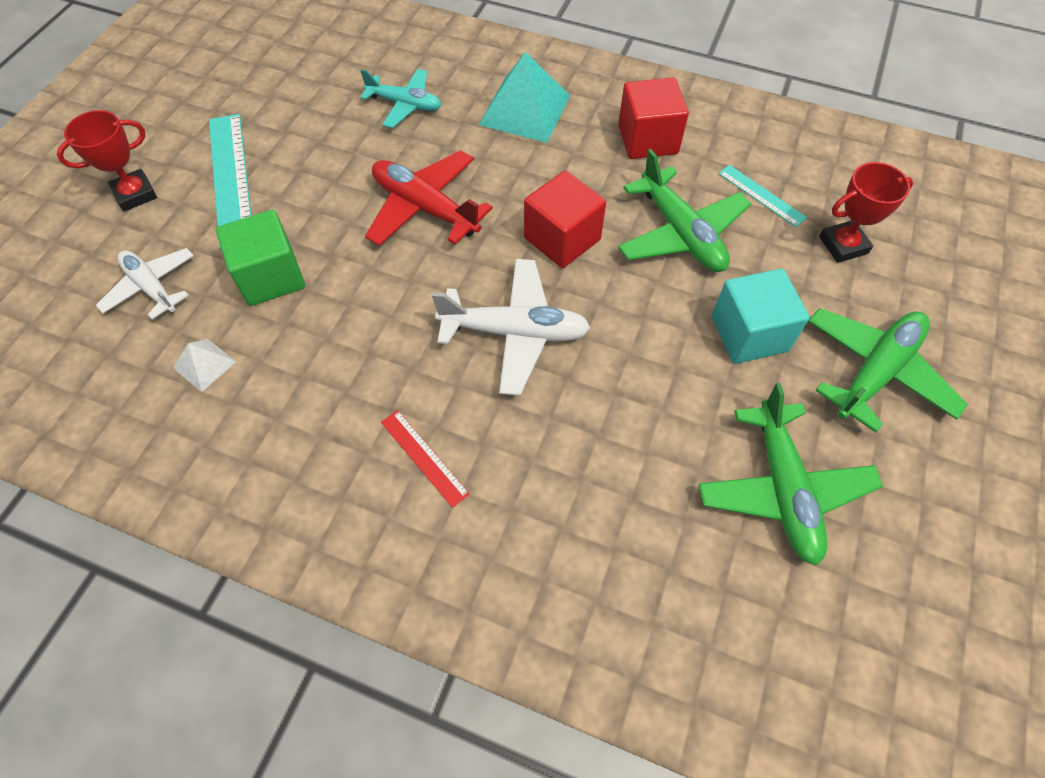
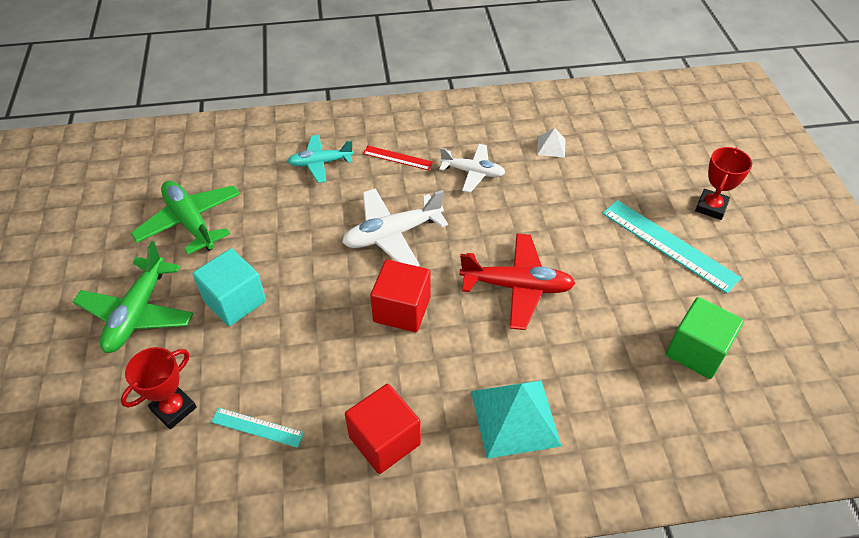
camera: 150 degrees right, 10 degrees down
(151, 287) = (626, 166): white plane -> white plane (473, 172)
(270, 276) = (568, 200): green cube -> green cube (696, 351)
(405, 105) = (618, 369): turquoise plane -> turquoise plane (320, 163)
(681, 233) = (313, 356): green plane -> none

